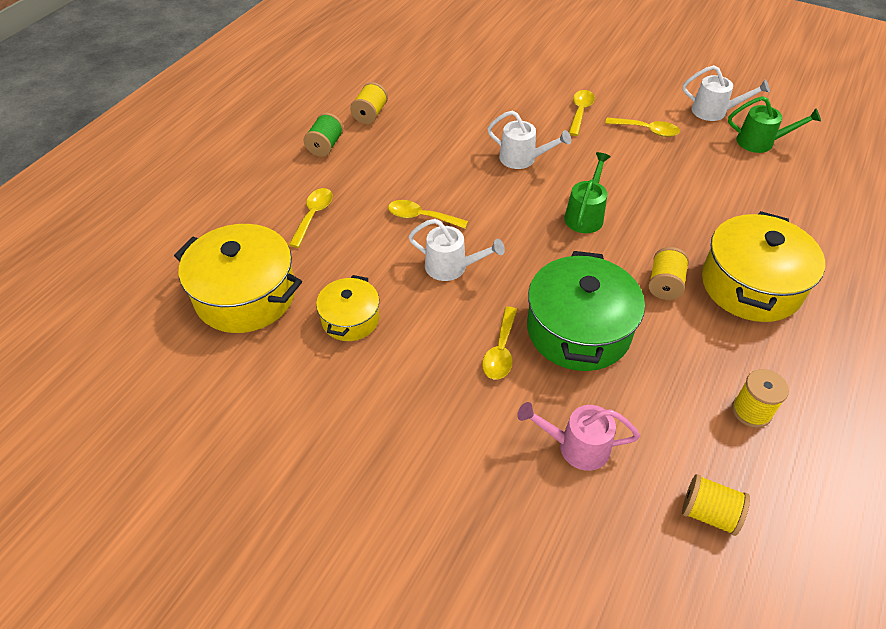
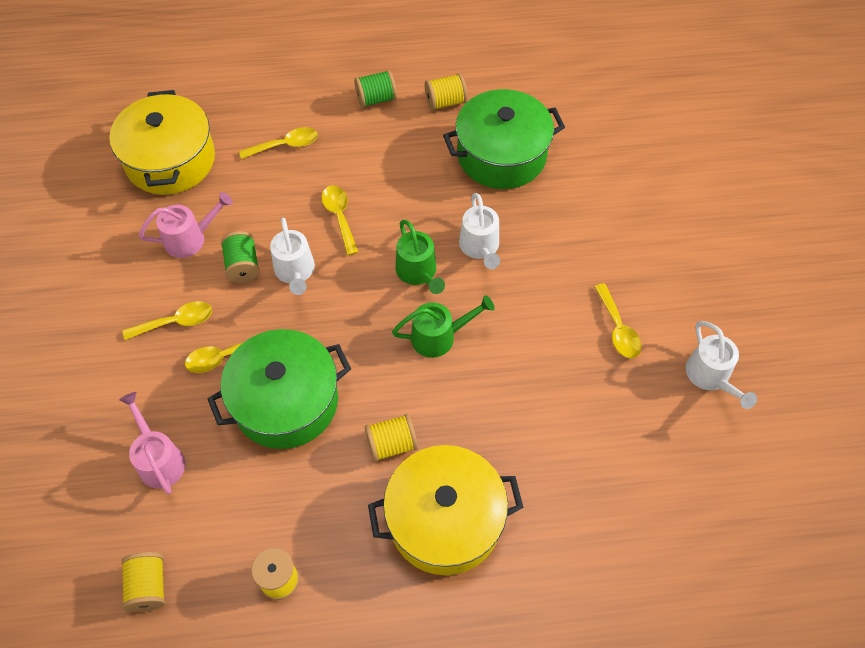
camera: 55 degrees right, 10 degrees up
(350, 319) = (191, 238): yellow pot -> pink watering can
(414, 297) = (243, 266): none -> green spool
(449, 111) = (501, 155): none -> green pot
(580, 112) = (596, 257): yellow spoon -> yellow spoon (175, 322)
(761, 142) = (693, 445): green watering can -> green watering can (418, 273)

